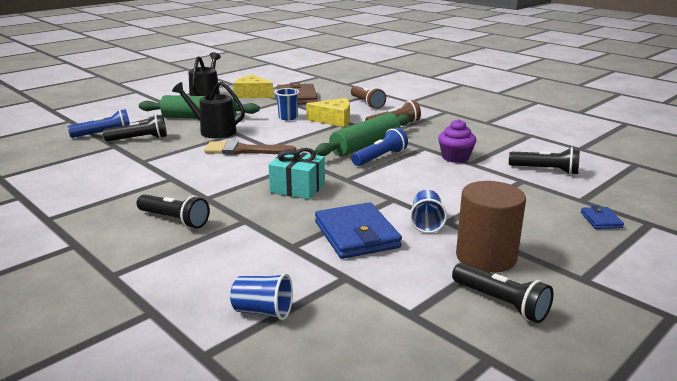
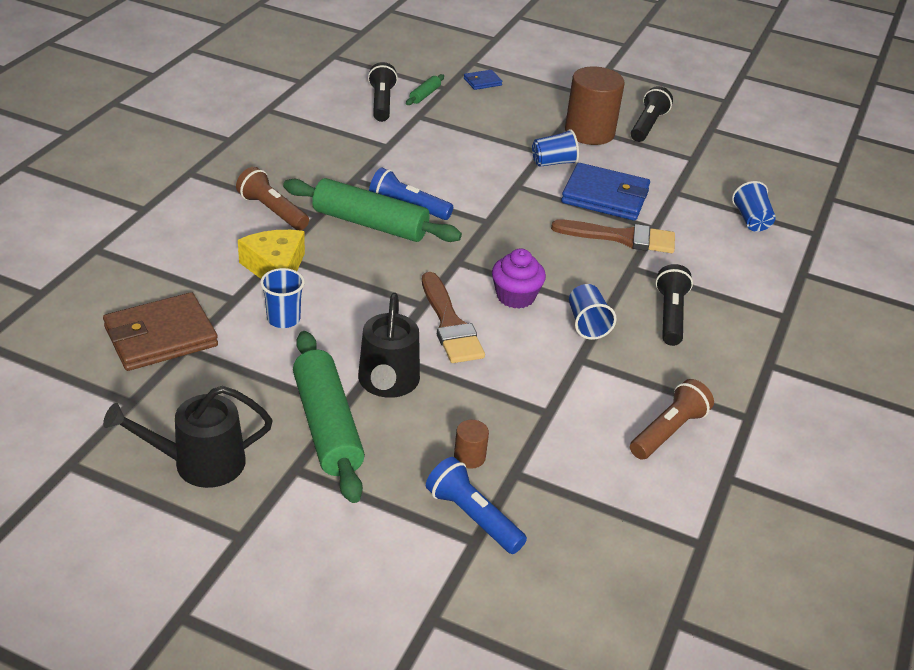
camera: 115 degrees left, 15 degrees up
(139, 139) = (469, 457): black flashlight -> brown cylinder
(200, 188) = (587, 324): none -> blue cup
(252, 94) = (153, 403): yellow cheese -> none
(288, 226) = (621, 238): none -> brown brush
(297, 188) = (535, 250): turquoise gift -> none
(356, 235) = (605, 196): blue wallet -> blue wallet turned 60 degrees clockwise
(367, 103) = (171, 250): brown flashlight -> brown flashlight (668, 431)
(455, 157) = (376, 156): purple cupcake -> purple cupcake (515, 296)
(564, 189) = (425, 95): none -> green rolling pin

